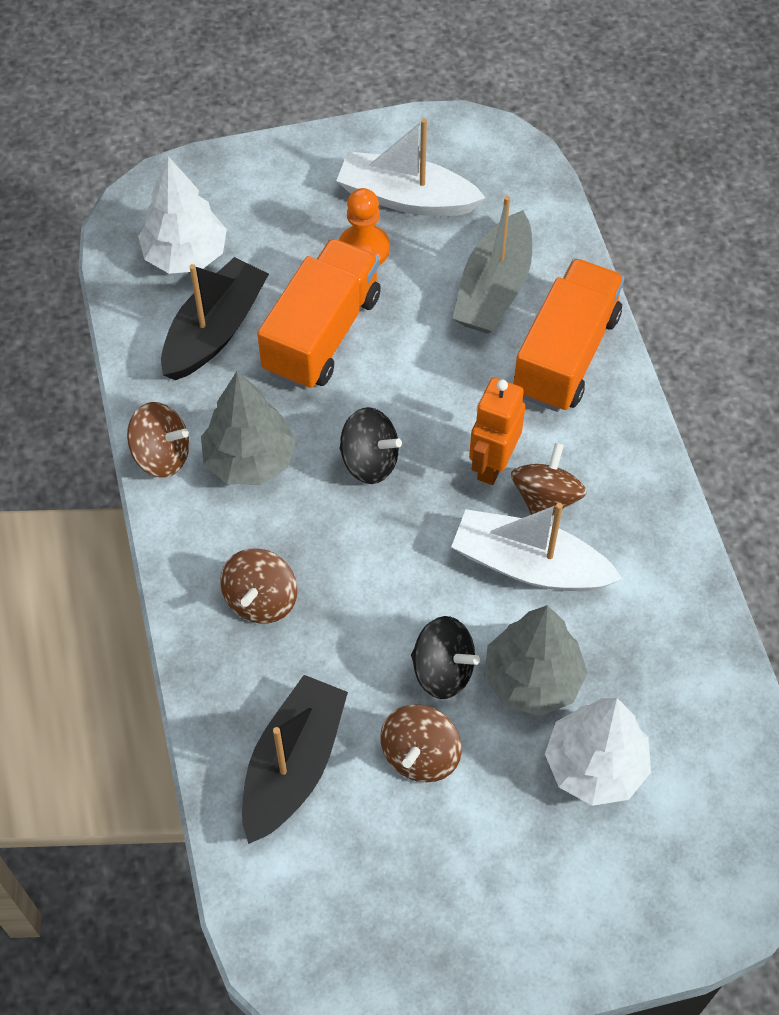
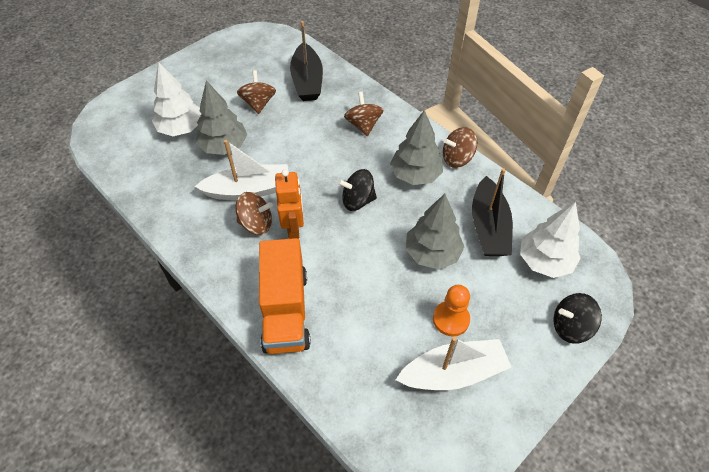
camera: 150 degrees right, 5 degrees down
(322, 334) = (432, 253): orange truck -> grey tree
(443, 670) = (266, 133): black spinning top -> black spinning top (570, 327)
(494, 289) = (354, 333): grey boat -> none
(545, 499) = (256, 223): brown spinning top -> brown spinning top turned 75 degrees counterclockwise

